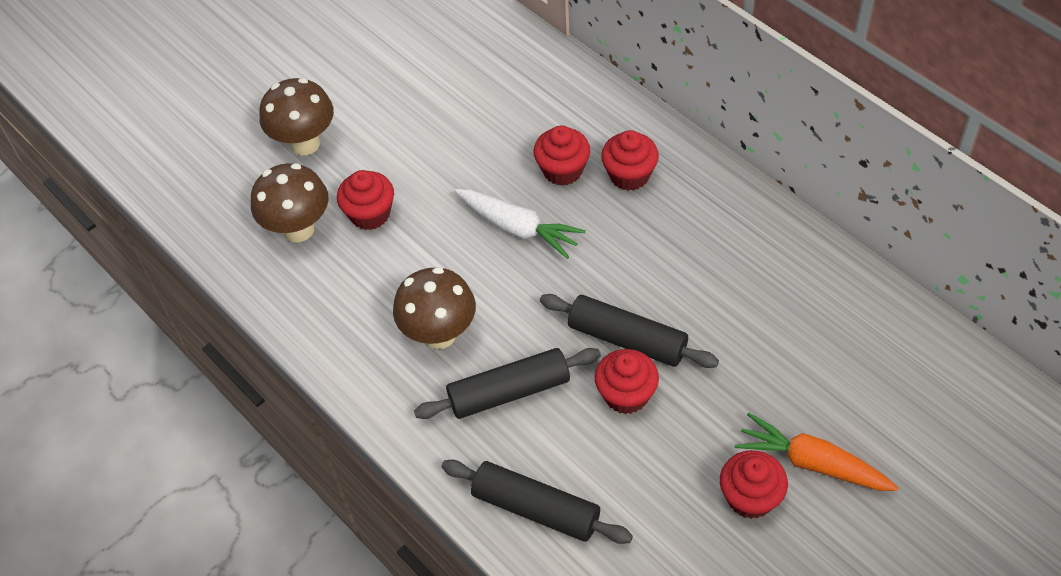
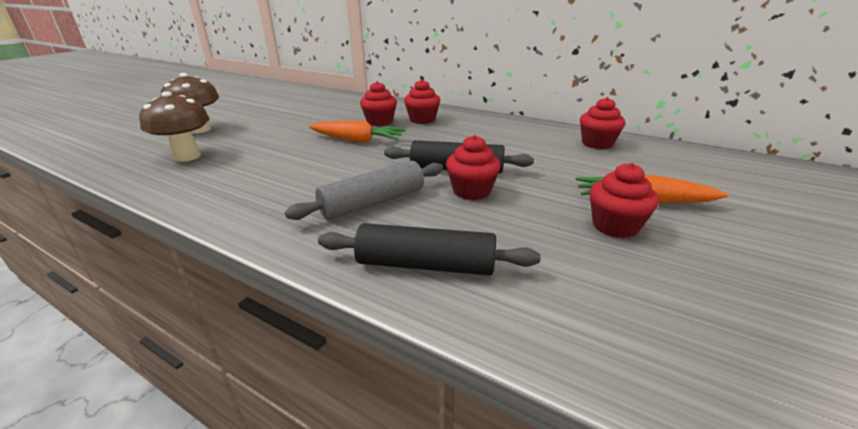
camera: 20 degrees left, 25 degrees down
(370, 214) = (246, 146): red cupcake -> red cupcake (597, 143)
(439, 334) = (305, 184): brown mushroom -> none
(509, 392) = (373, 202): black rolling pin -> grey rolling pin
(518, 228) = (357, 140): white carrot -> orange carrot

